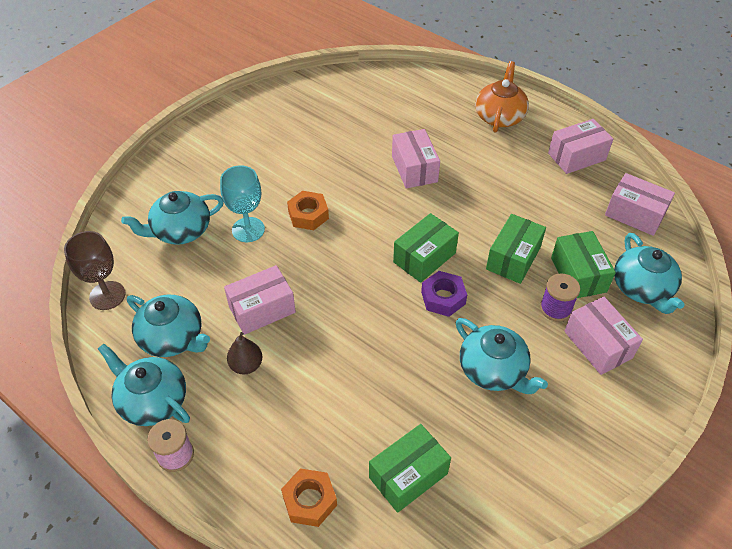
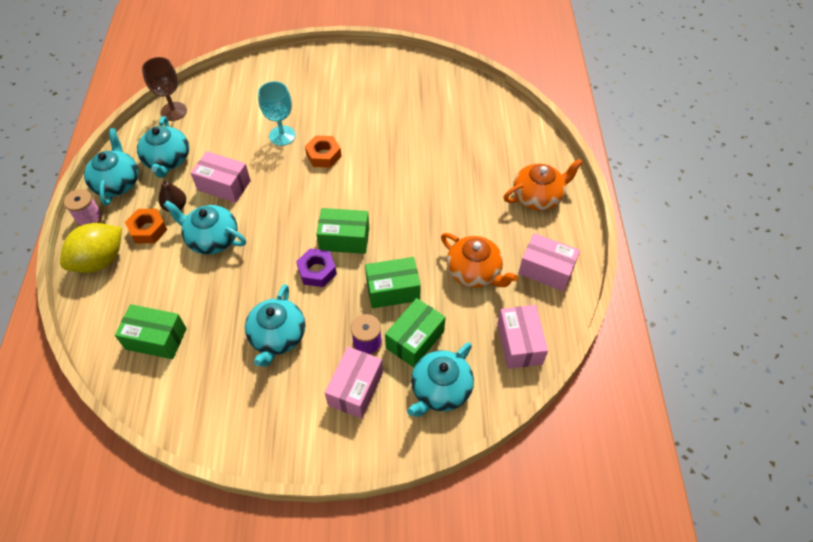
camera: 50 degrees right, 5 degrees up
(180, 231) = (251, 106): turquoise teapot -> turquoise teapot (212, 239)
(250, 475) = (100, 260): none -> yellow lemon
(309, 500) = (103, 300): orange nut -> orange nut (148, 229)
(414, 169) = (425, 182): pink box -> none
(541, 197) = (474, 272): none -> orange teapot

